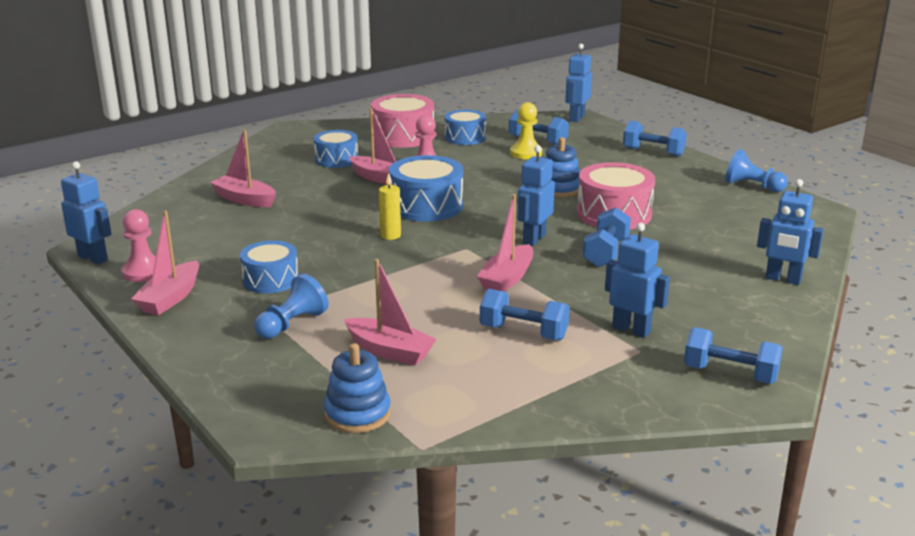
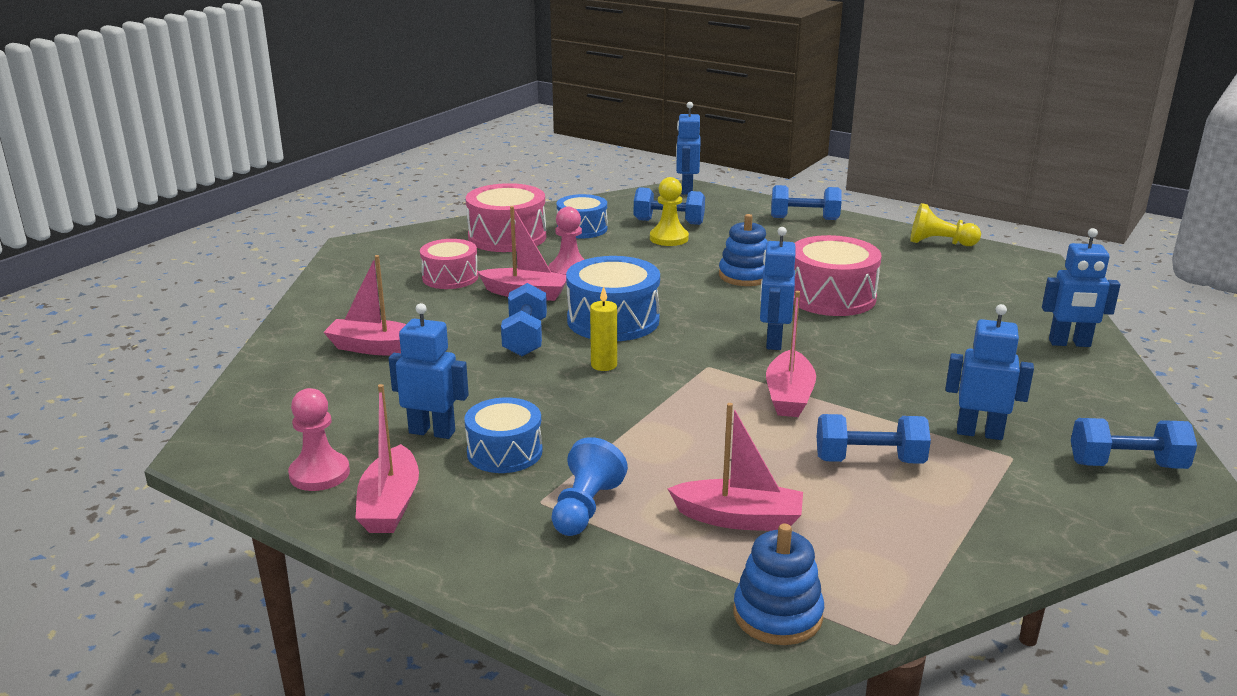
camera: 20 degrees left, 0 degrees up
(93, 258) = (228, 467): blue robot -> blue robot (432, 432)
(336, 159) = (450, 277): blue drum -> pink drum
(606, 253) = (866, 344): blue dumbbell -> blue dumbbell (525, 338)
(752, 186) = (939, 243): blue pawn -> yellow pawn

